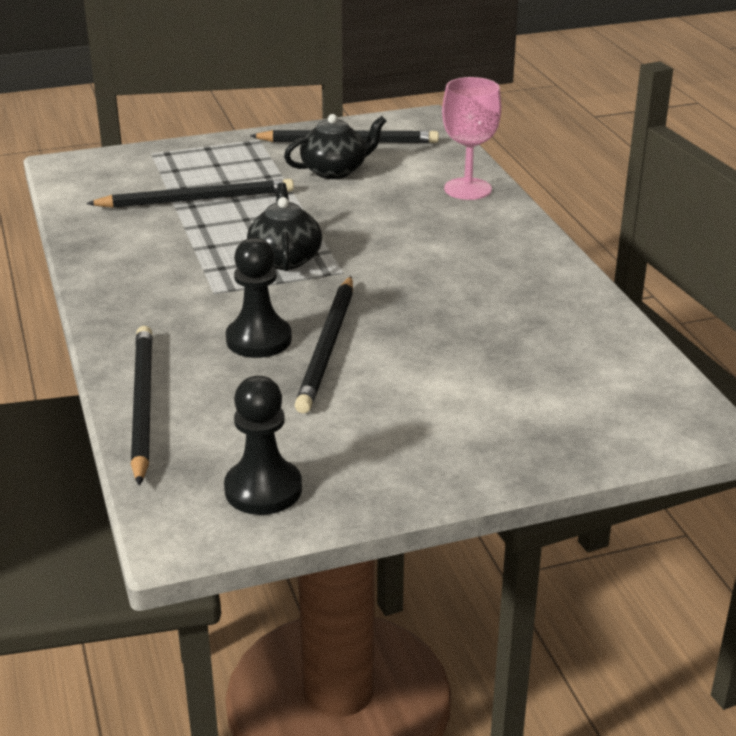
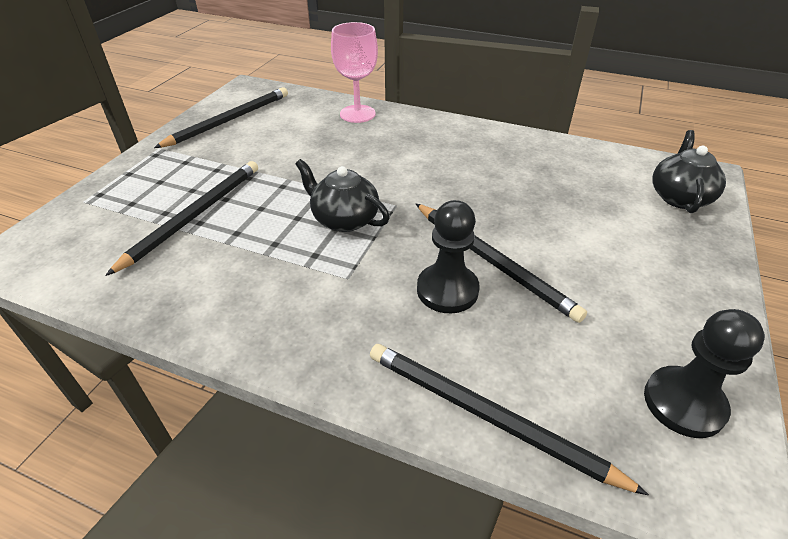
camera: 50 degrees left, 10 degrees up
(335, 171) = (257, 142): black teapot -> black teapot (679, 197)

